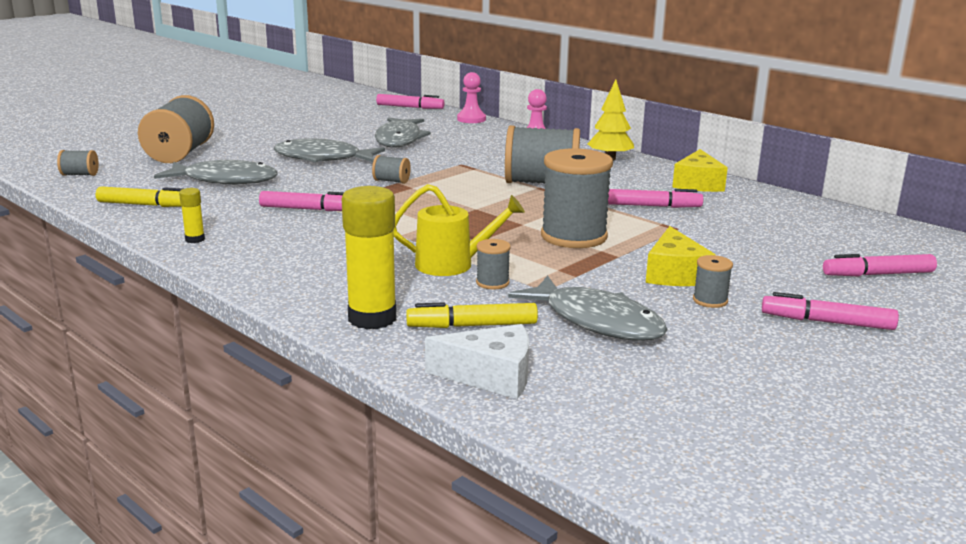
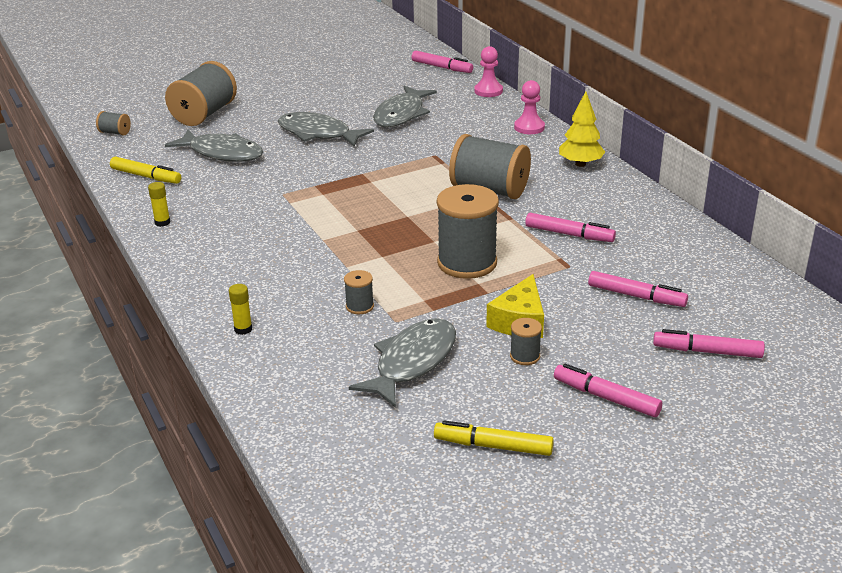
camera: 20 degrees right, 10 degrees up
(308, 209) = (268, 198): pink marker -> pink marker (636, 296)
(372, 318) = (243, 329): yellow glue stick -> yellow glue stick, size x0.47
(391, 181) = (358, 171): grey spool -> none
(452, 264) = (341, 281): yellow watering can -> none
(472, 325) = (312, 350): yellow marker -> yellow marker (493, 446)
(491, 376) = (291, 402): white cheese -> none
(597, 321) = (412, 362): grey fish -> grey fish turned 120 degrees counterclockwise
(698, 184) = (639, 209): yellow cheese -> none

